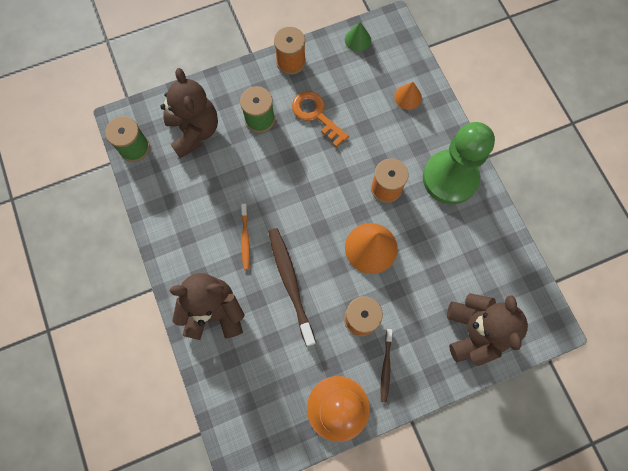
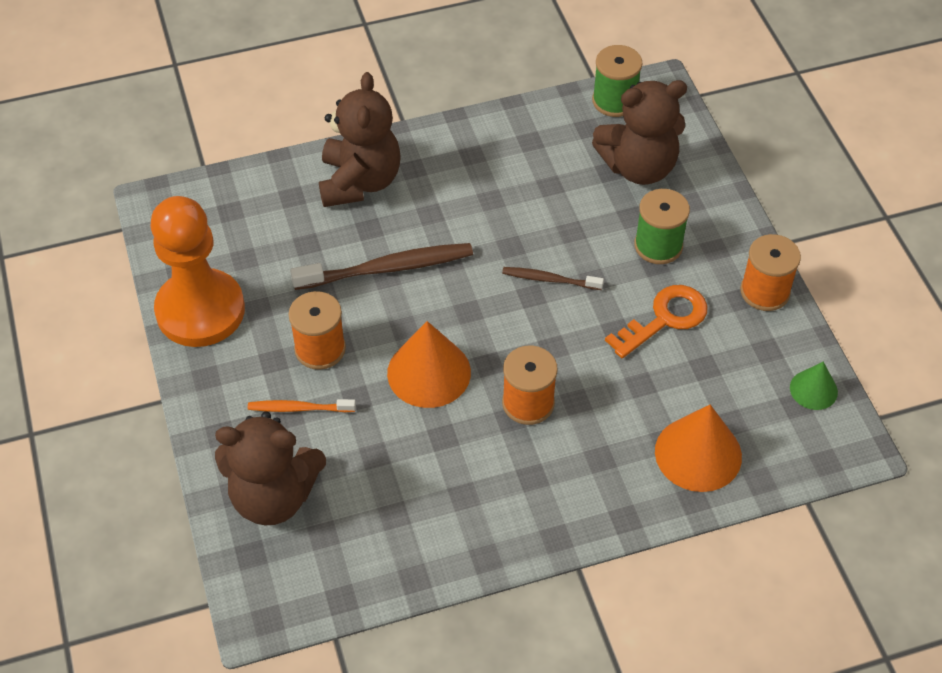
camera: 95 degrees right, 20 degrees down
(245, 238) = (462, 220): orange toothbrush -> orange toothbrush (299, 408)
(386, 366) = (244, 373): brown toothbrush -> brown toothbrush (550, 279)
(408, 97) = (698, 453): orange cone -> orange cone, size x1.77
(450, 178) = (539, 498): green pawn -> none

